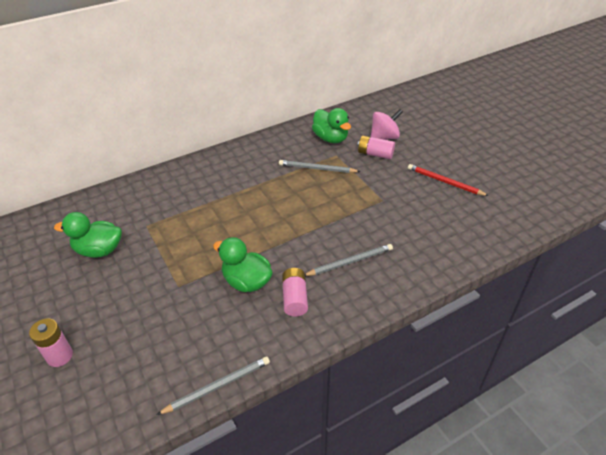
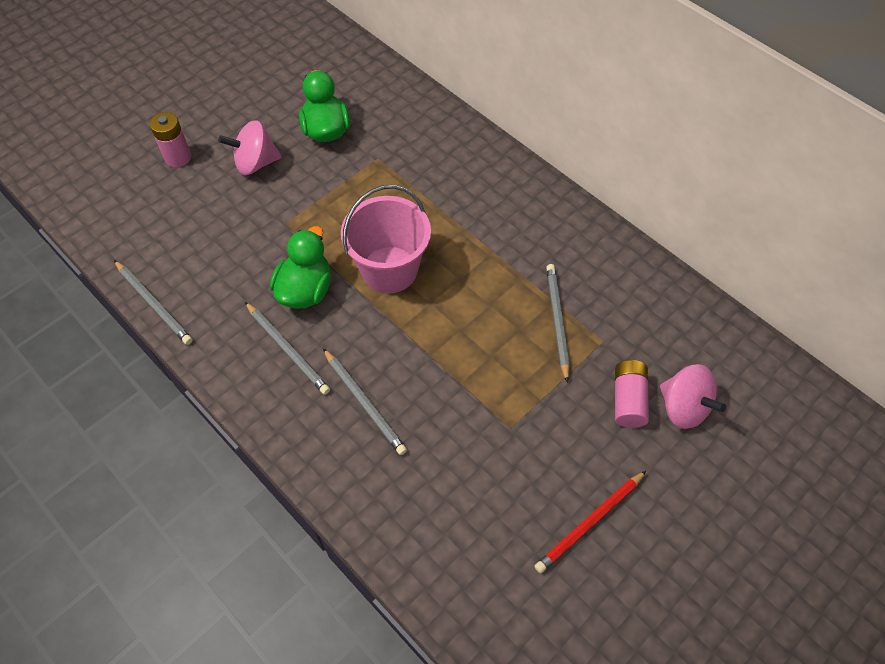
camera: 75 degrees right, 15 degrees up
(104, 299) = (255, 163): none -> pink spinning top
(248, 234) = (389, 269): none -> pink bucket
(295, 298) = (287, 349): pink battery -> grey pencil
(330, 138) = (645, 324): green duck -> none
(444, 182) = (590, 523): red pencil -> red pencil turned 150 degrees counterclockwise

